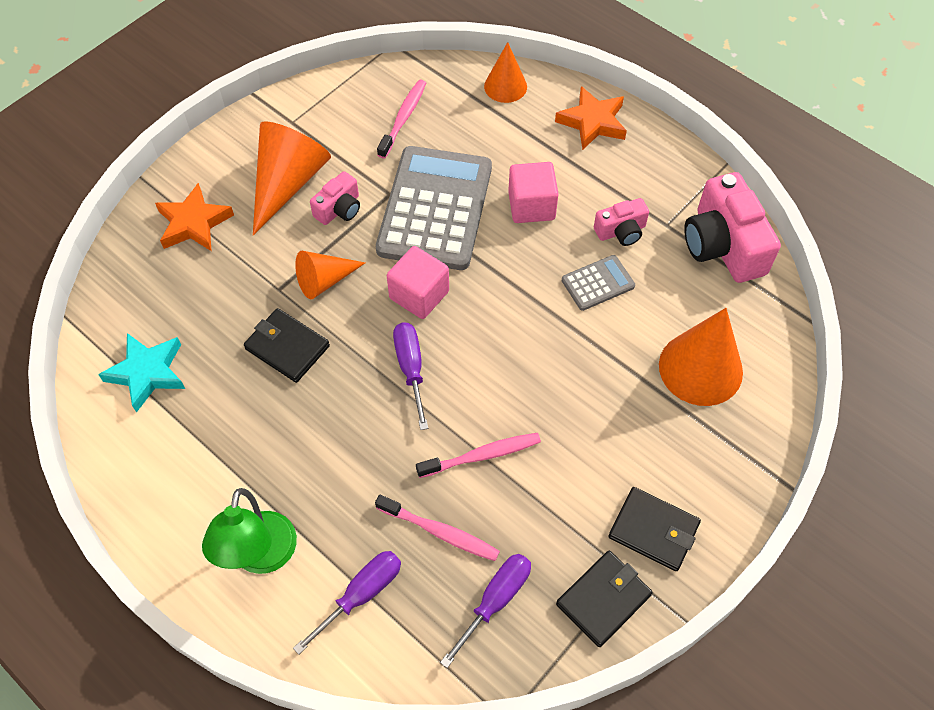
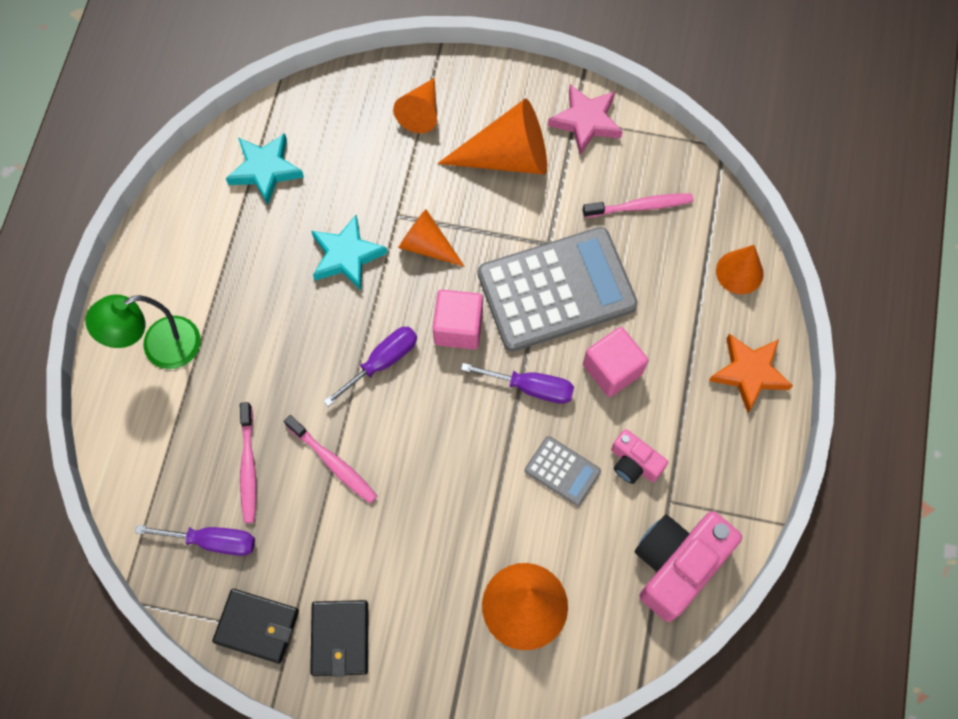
camera: 60 degrees right, 10 degrees up
(194, 223) = (421, 112): orange star -> orange cone
(287, 347) = (347, 256): black wallet -> turquoise star
(300, 115) = (586, 121): none -> pink star
(339, 209) = (506, 213): pink camera -> none
(361, 595) = (167, 438): purple screwdriver -> purple screwdriver (531, 387)

